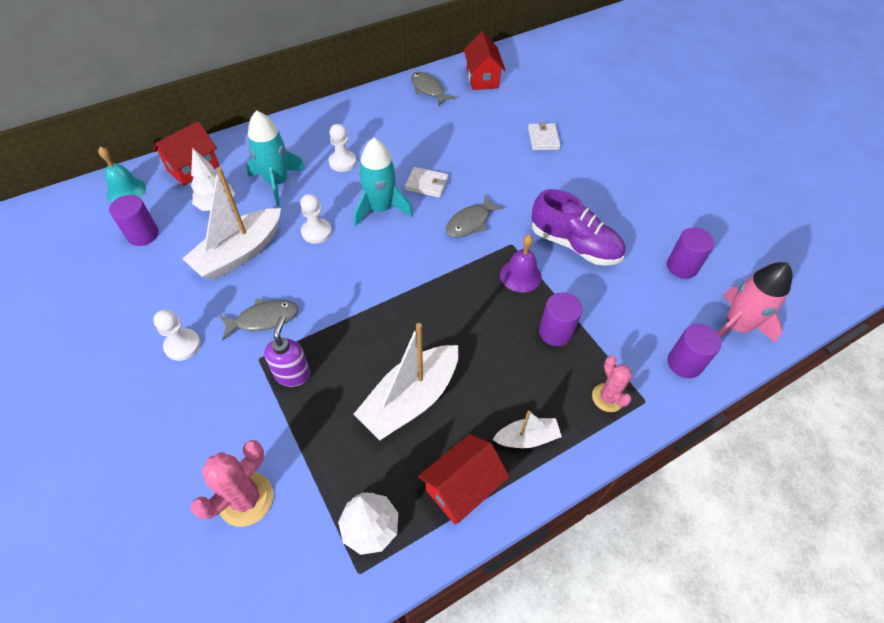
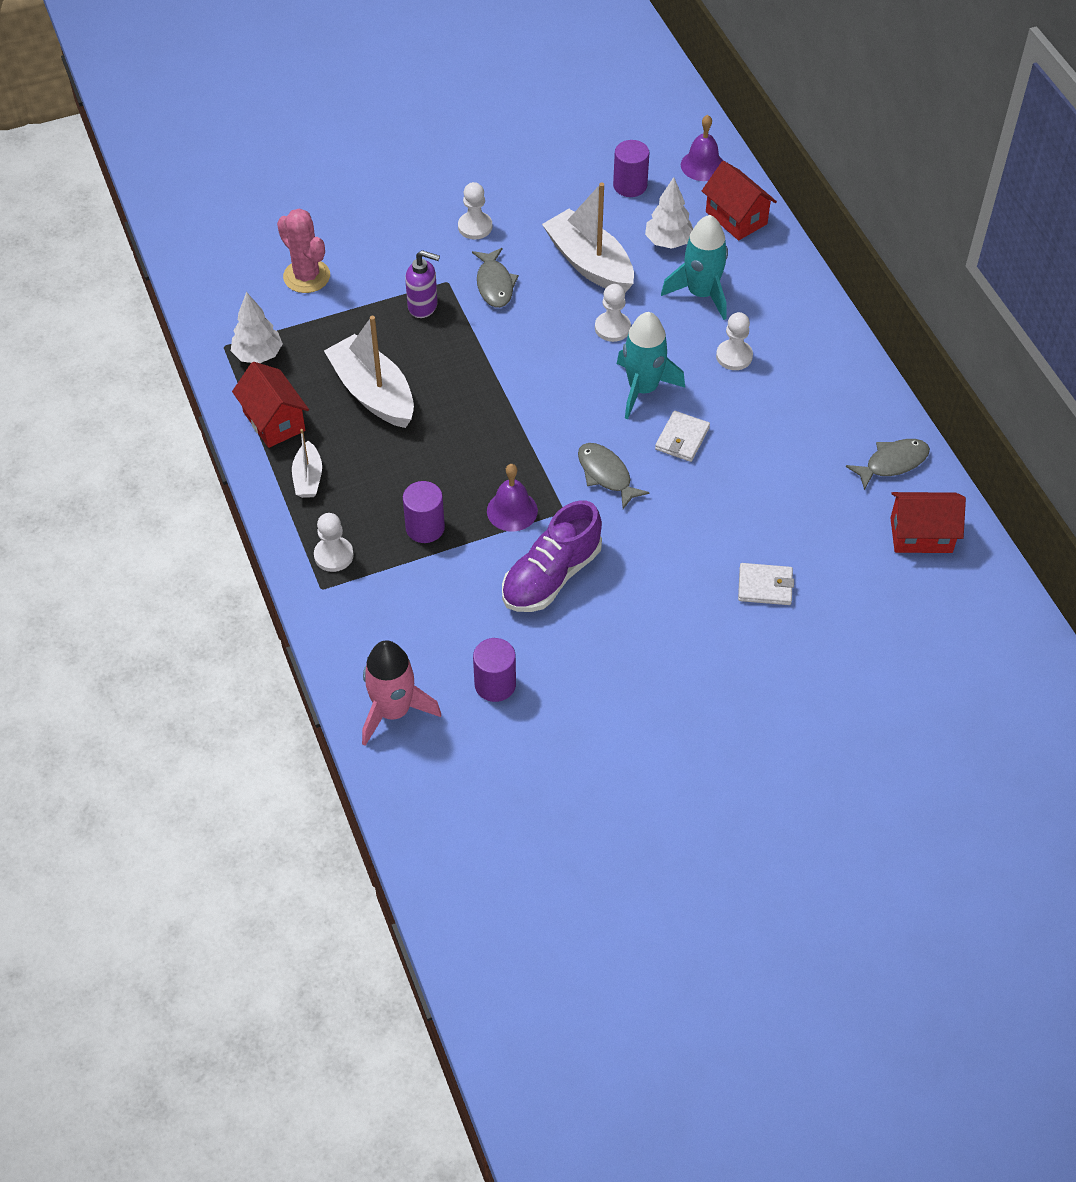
camera: 100 degrees right, 0 degrees up
(126, 191) = (702, 165): turquoise bell -> purple bell
(607, 397) = (333, 555): pink cactus -> white pawn
(684, 363) = (357, 640): purple cylinder -> none

